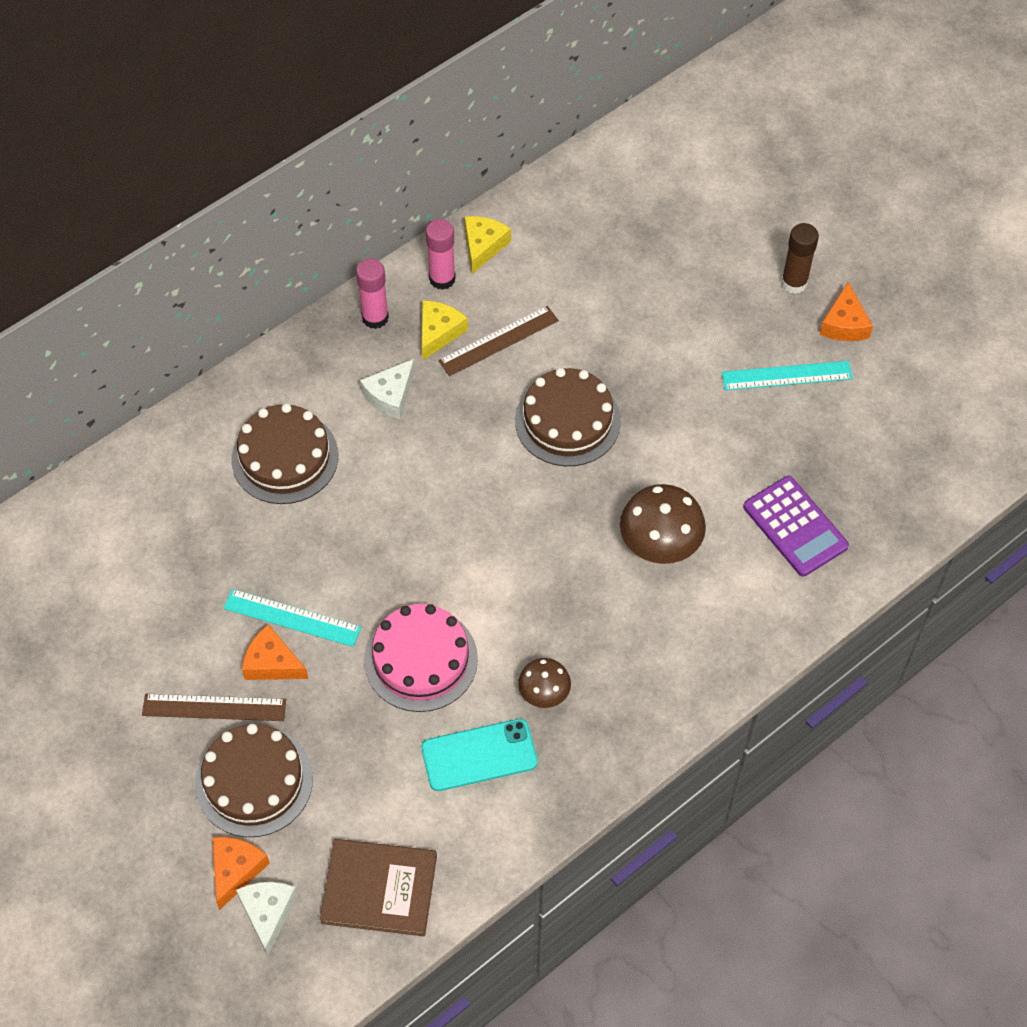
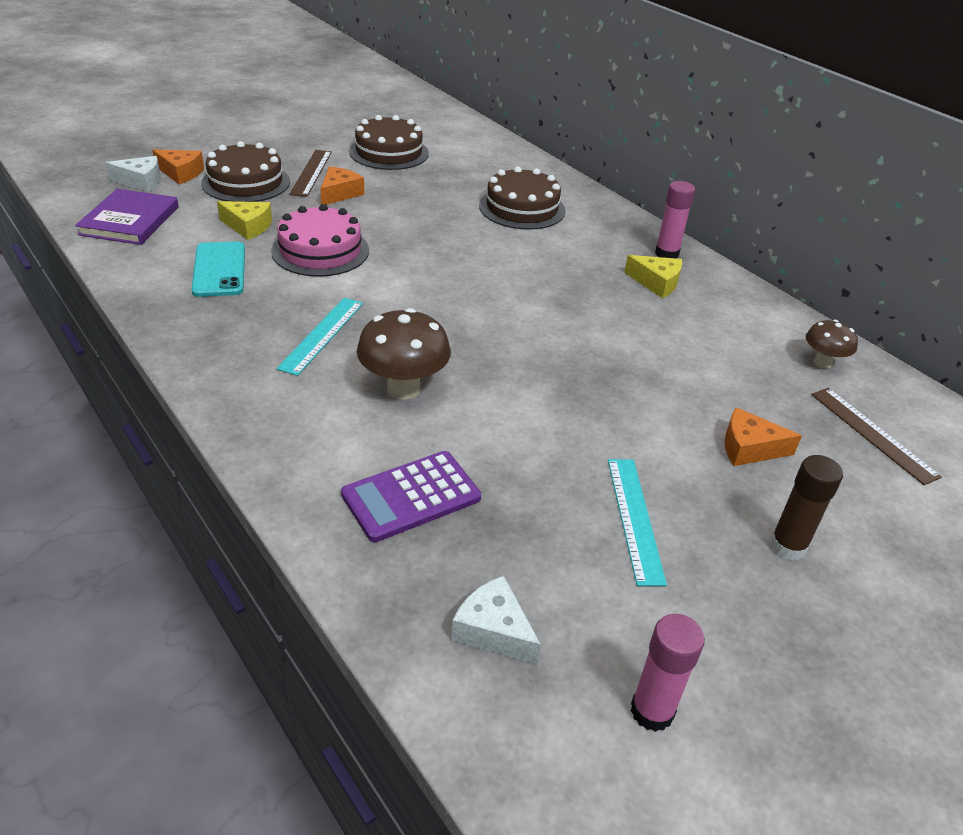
camera: 90 degrees right, 20 degrees down
(292, 618) = (376, 202): turquoise ruler -> turquoise ruler (322, 335)
(379, 889) = (130, 221): brown book -> purple book
(390, 395) = (584, 255): white cheese -> white cheese (493, 630)
(442, 279) = (719, 289): pink glue stick -> pink glue stick (652, 711)
(483, 246) = (765, 314): yellow cheese -> yellow cheese (248, 227)
(498, 341) = (652, 313): brown ruler -> brown ruler (872, 434)
(544, 694) = (262, 305): brown mushroom -> brown mushroom (822, 362)
(567, 421) = (561, 345): brown cake -> brown cake (389, 152)
(844, 324) = (730, 591): orange cheese -> orange cheese (749, 448)

